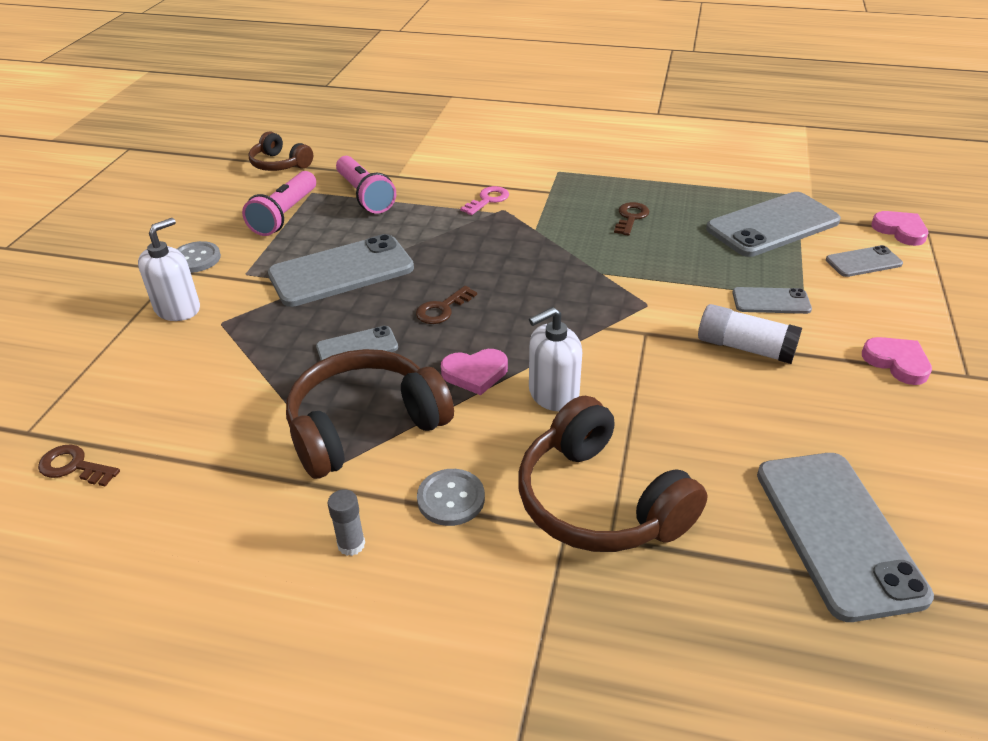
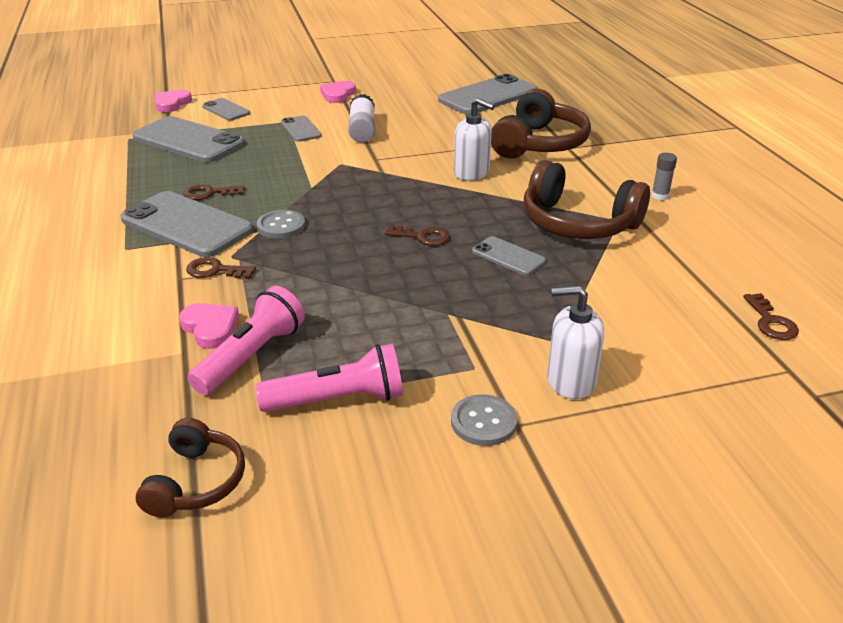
camera: 120 degrees left, 5 degrees down
(341, 271) = (416, 307): grey phone -> grey phone (186, 225)
(451, 499) = (592, 179): grey button -> grey button (281, 226)
(475, 373) = (482, 202): pink heart -> pink heart (210, 328)
(488, 200) = (215, 270): pink key -> brown key

